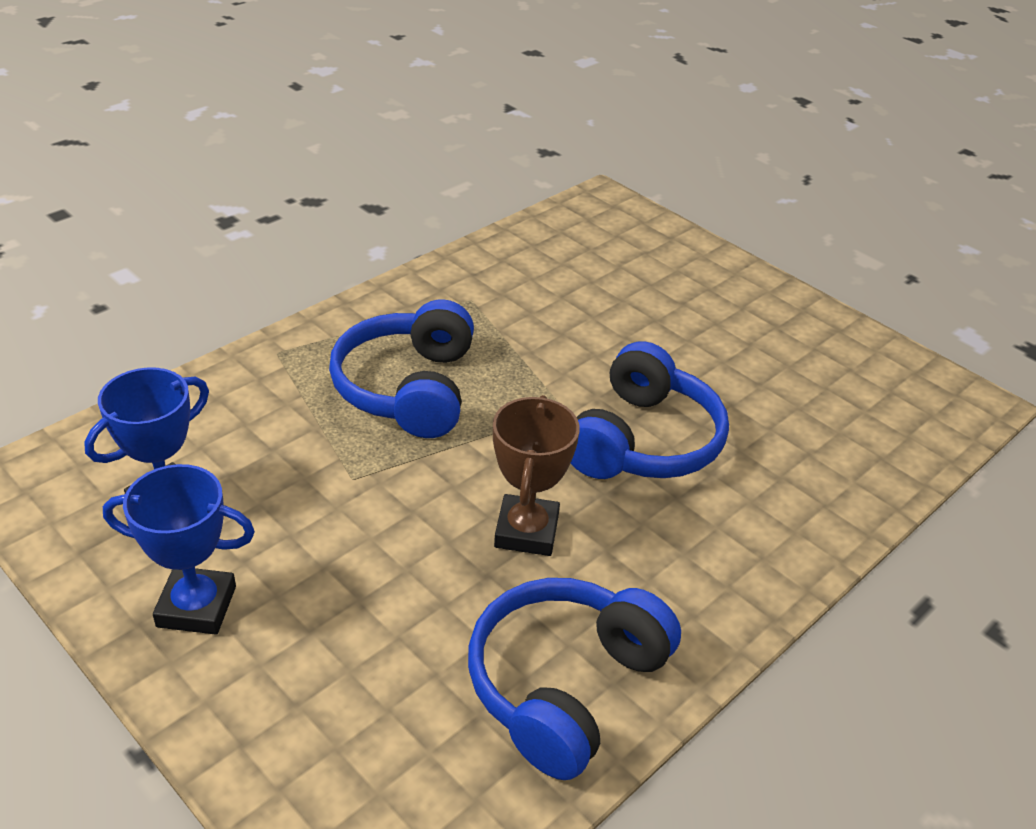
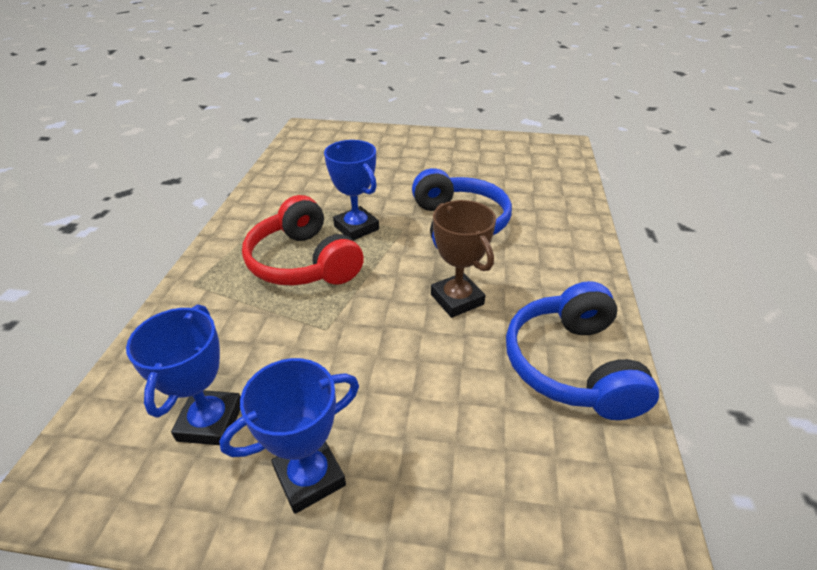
camera: 35 degrees left, 0 degrees up
(408, 388) = (303, 262): blue headphones -> red headphones
(512, 377) = (356, 228): none -> blue trophy

